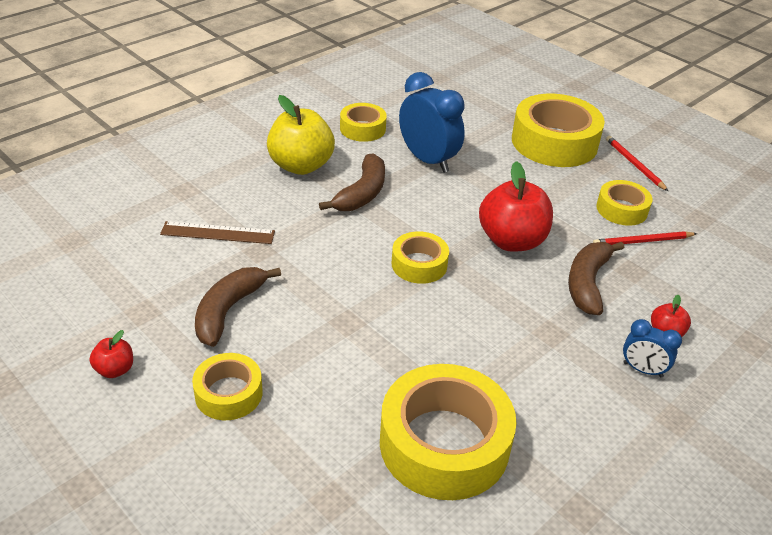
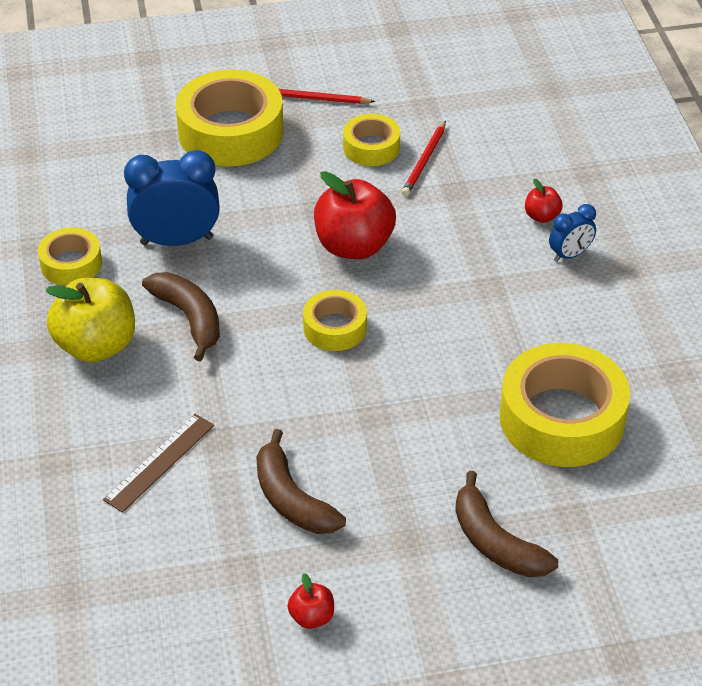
camera: 55 degrees left, 5 degrees up
(228, 393) = (405, 540): yellow tape -> none
(587, 283) = (449, 228): brown banana -> brown banana (495, 542)

